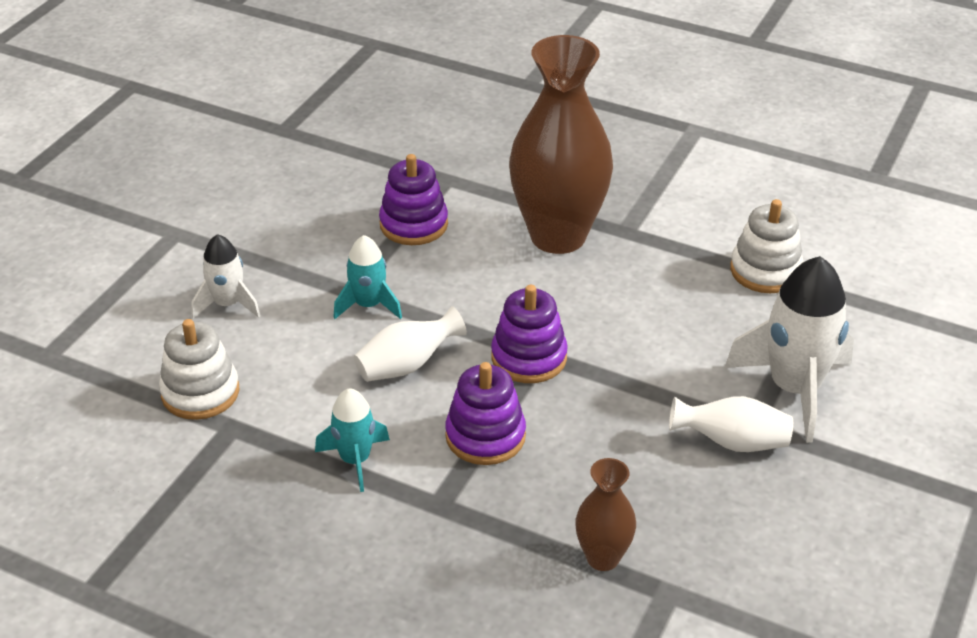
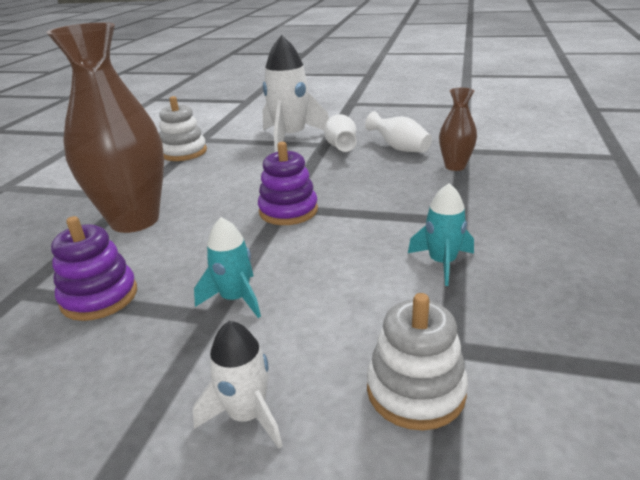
camera: 100 degrees left, 10 degrees down
(407, 365) = (315, 260): white vase -> white vase (399, 148)
(485, 436) = (379, 214): purple stacking toy -> none

